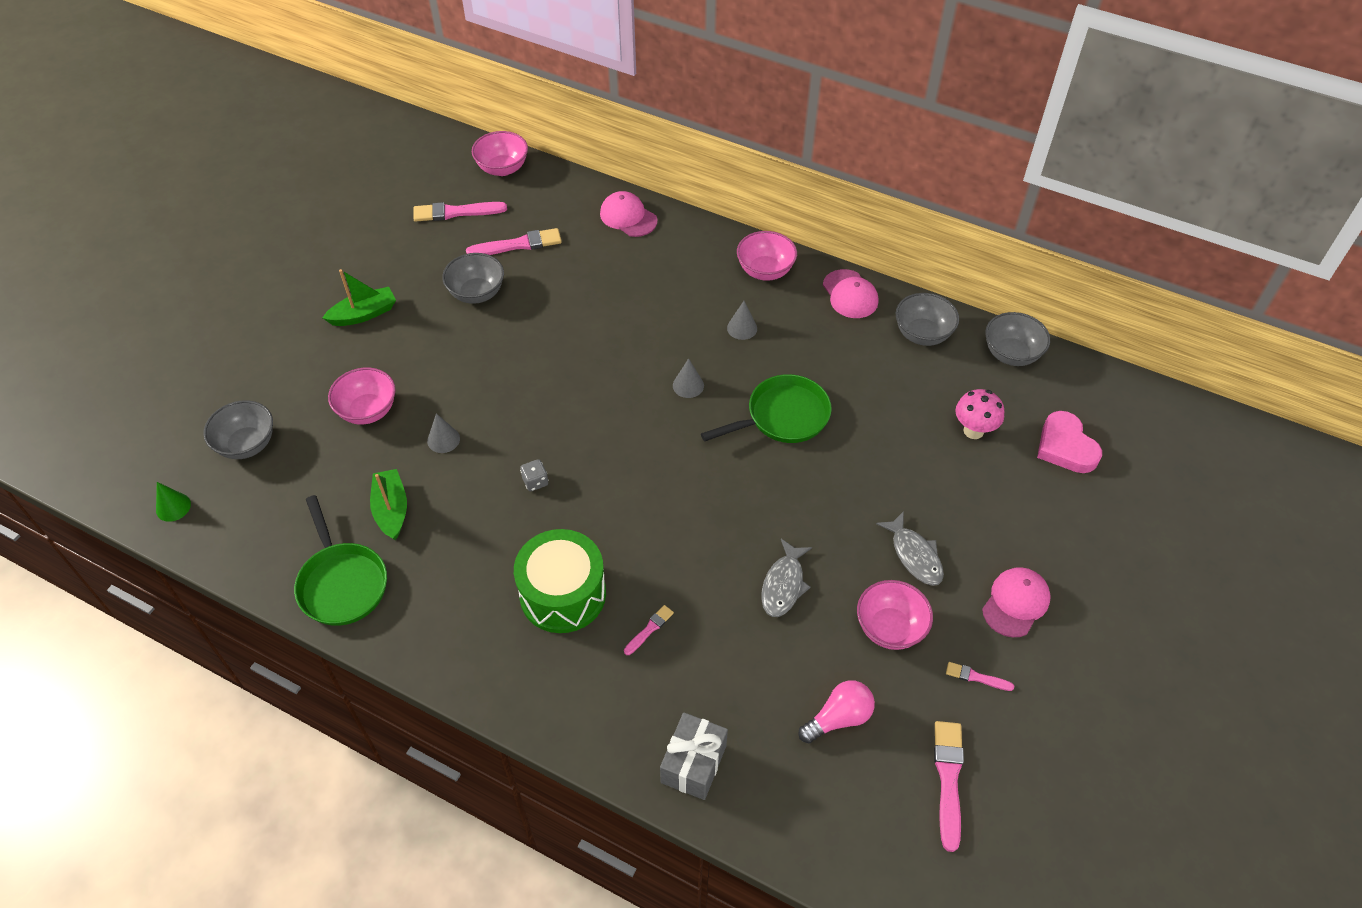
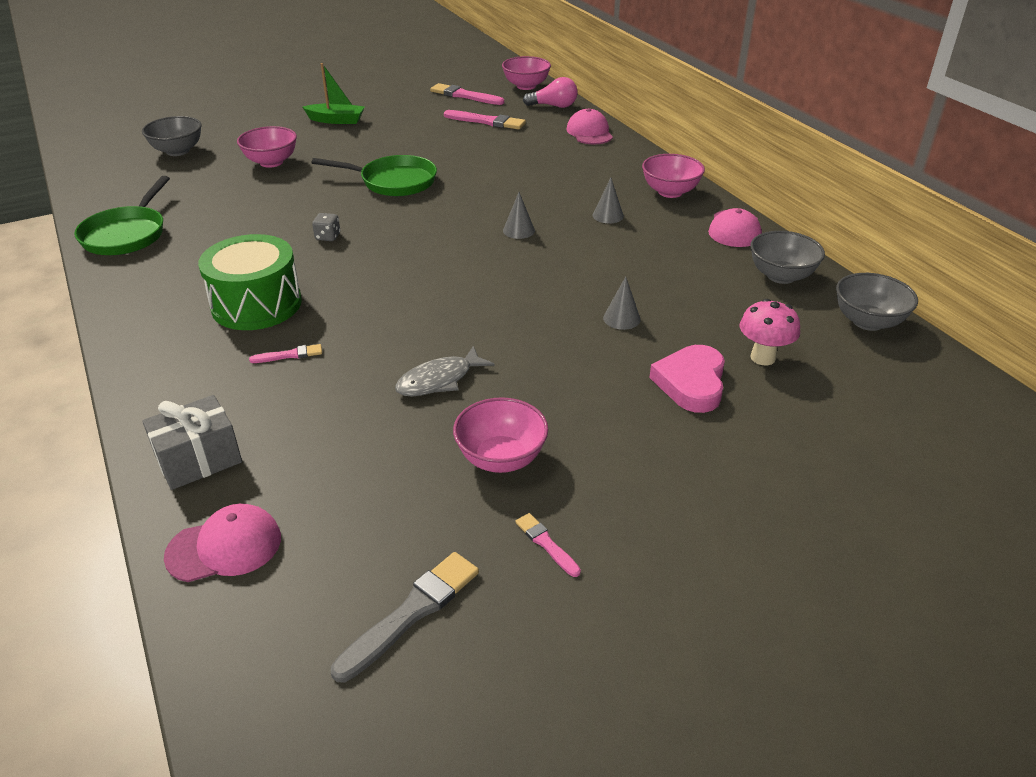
camera: 35 degrees right, 15 degrees down
(173, 507) = (94, 162): green cone -> none
(391, 510) = (212, 212): green boat -> none
(443, 439) = (298, 192): grey cone -> grey cone (621, 318)
(477, 293) = (424, 134): grey bowl -> none
(783, 416) = (578, 277): green pan -> green pan (393, 182)
(838, 718) = (365, 499): pink light bulb -> pink light bulb (554, 106)
(914, 555) = (592, 417): grey fish -> none
(948, 779) = (411, 613): pink brush -> grey brush
(1015, 603) = (663, 506): pink cap -> pink cap (225, 547)
(1065, 447) = (862, 411): pink heart -> pink heart (691, 383)

